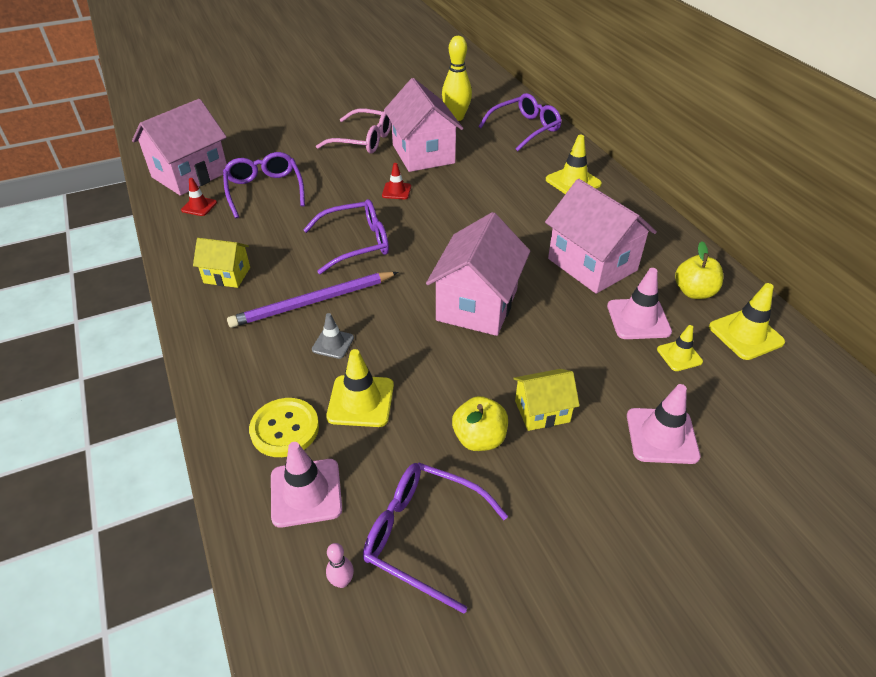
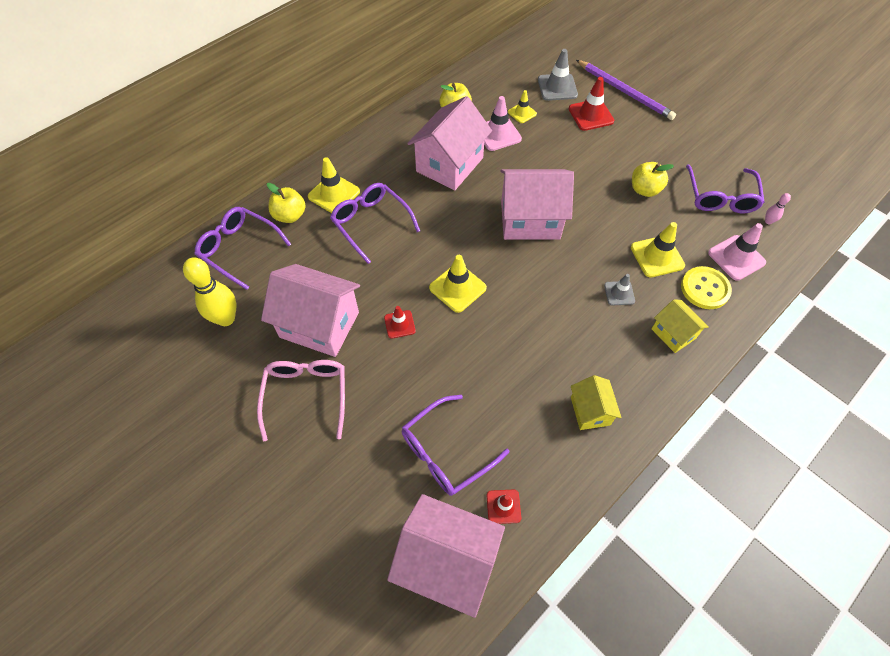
camera: 110 degrees left, 15 degrees up
(313, 302) = (585, 326): purple pencil -> purple pencil (625, 92)
(356, 243) = (496, 326): purple glasses -> purple glasses (371, 223)
(423, 154) = (319, 325): pink house -> pink house turned 60 degrees clockwise
(542, 411) = (606, 166): yellow house -> yellow house (673, 333)
(554, 155) = (290, 215): none -> yellow apple
(662, 436) = (591, 115): pink traffic cone -> red traffic cone
(738, 416) = (557, 87): none -> grey traffic cone
(745, 334) = (486, 86): yellow traffic cone -> yellow traffic cone (457, 288)

